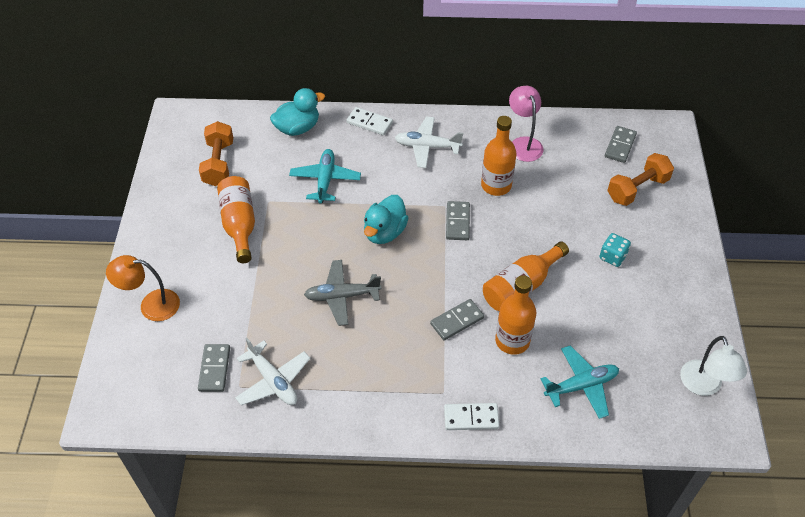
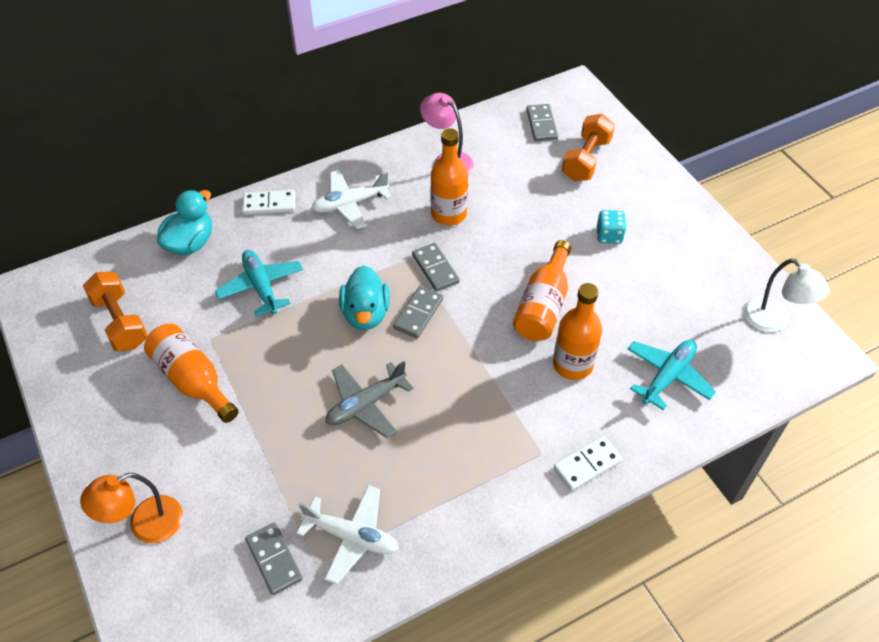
camera: 30 degrees left, 0 degrees up
(457, 321) = (504, 371): grey domino -> grey domino (418, 314)

